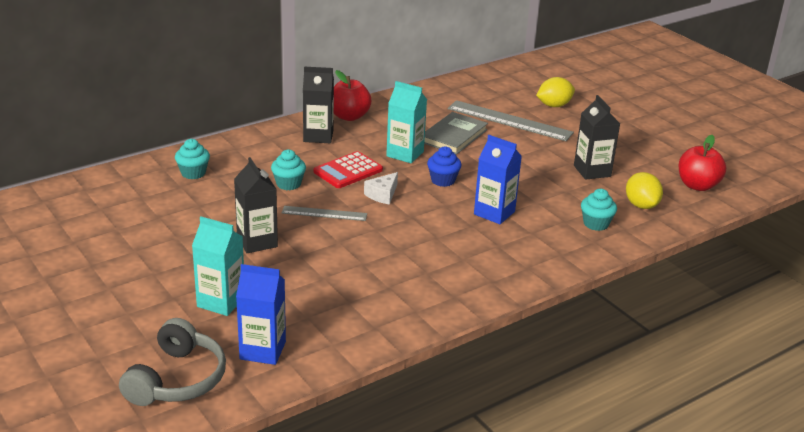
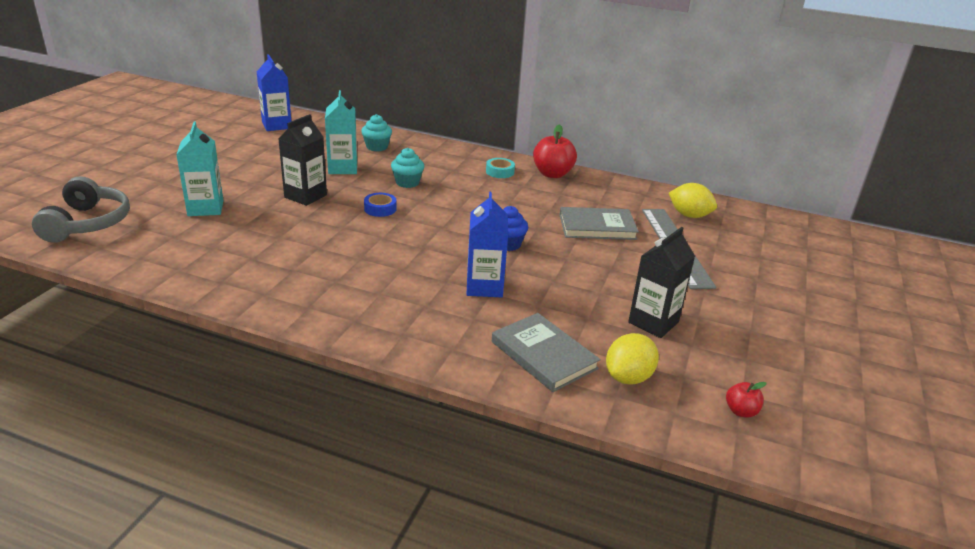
camera: 55 degrees right, 0 degrees up
(177, 379) = (87, 223): grey headphones -> grey headphones turned 75 degrees counterclockwise
(263, 350) = (149, 243): blue carton -> blue carton (277, 125)
(318, 136) = (500, 172): black carton -> turquoise tape
(324, 213) = (380, 209): grey ruler -> blue tape
(348, 171) = (461, 199): red calculator -> none
(382, 194) = (443, 224): white cheese -> none
(405, 154) = (527, 214): turquoise carton -> turquoise carton (343, 168)
(554, 105) = (752, 262): yellow lemon -> yellow lemon (689, 215)
(596, 224) = (543, 355): turquoise cupcake -> grey book
(697, 185) = (741, 411): red apple -> red apple, size x0.51

